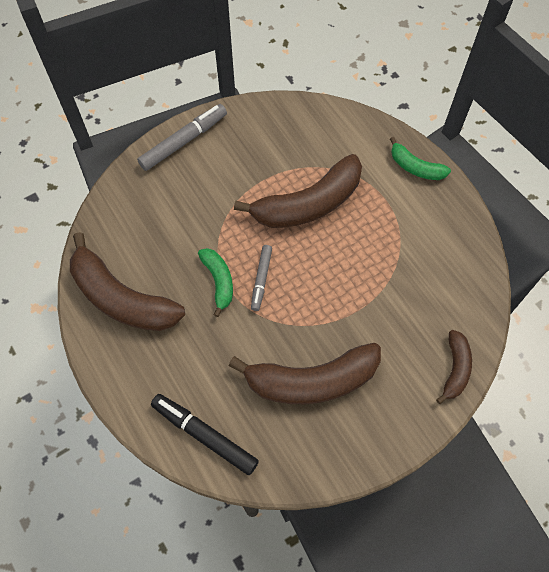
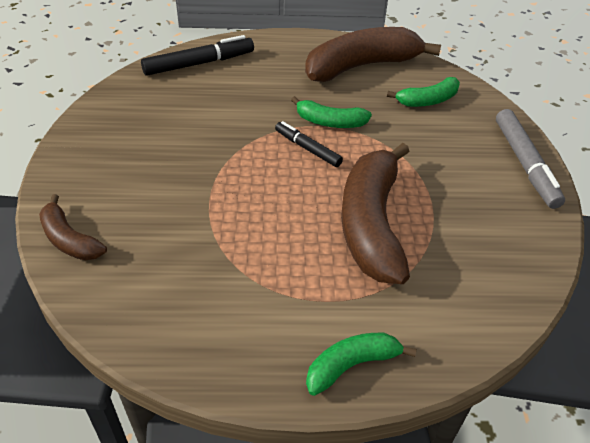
camera: 120 degrees right, 20 degrees down
(143, 227) = (428, 100): none -> green banana
(261, 279) = (307, 149): grey marker -> black marker
(311, 381) = (176, 135): brown banana -> none

